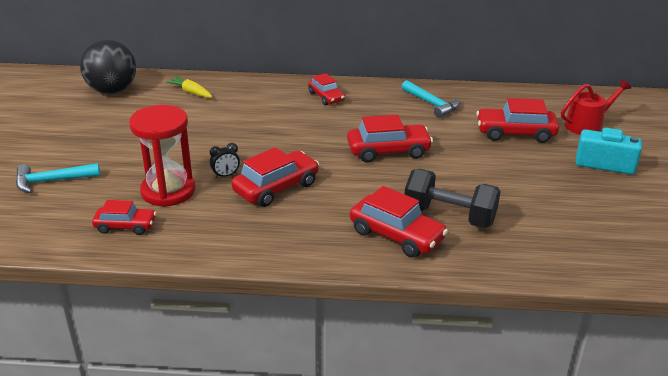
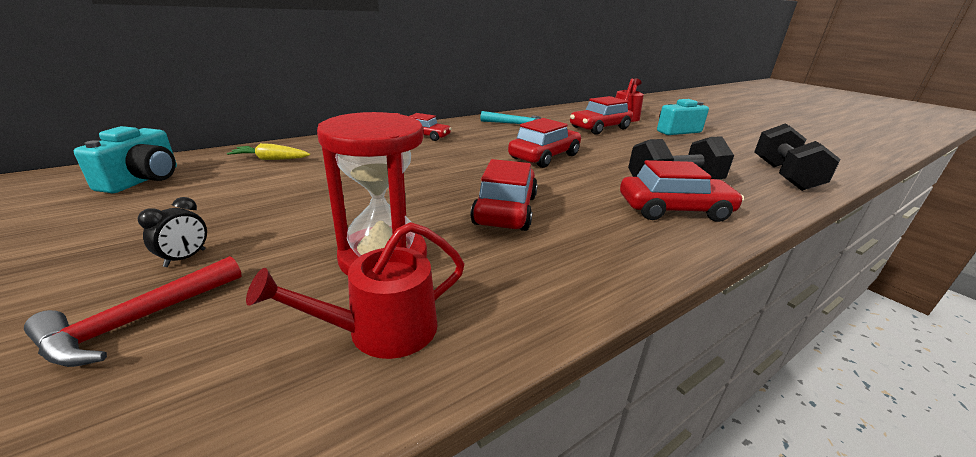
camera: 40 degrees left, 5 degrees down
(52, 181) = (138, 321): turquoise hammer -> red hammer
(112, 91) = (143, 180): black ball -> turquoise camera
(125, 226) = (382, 330): red car -> red watering can
(226, 175) = (432, 217): black clock -> black clock (185, 258)
(589, 252) = (784, 176): none -> black dumbbell

